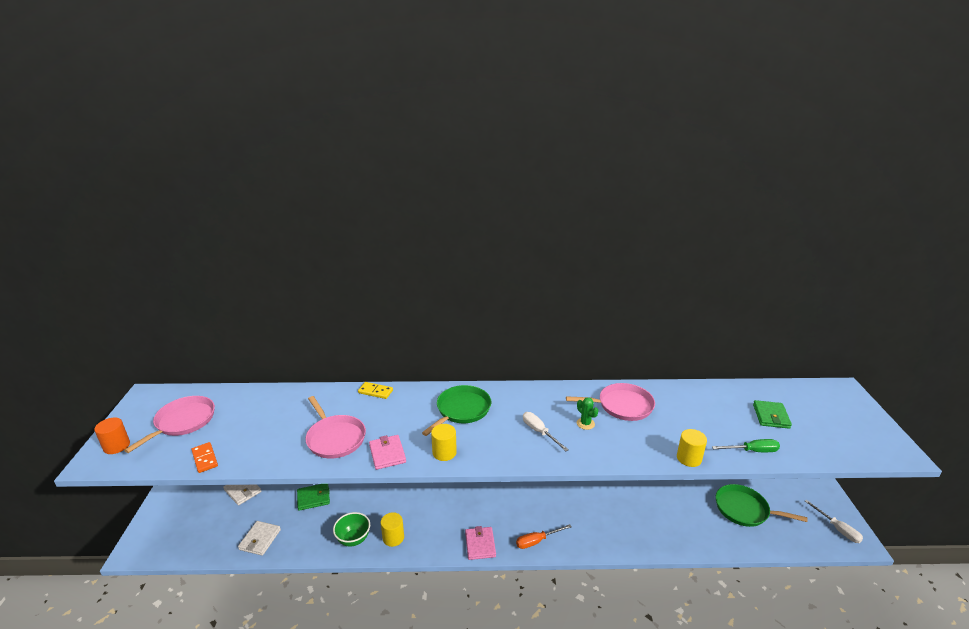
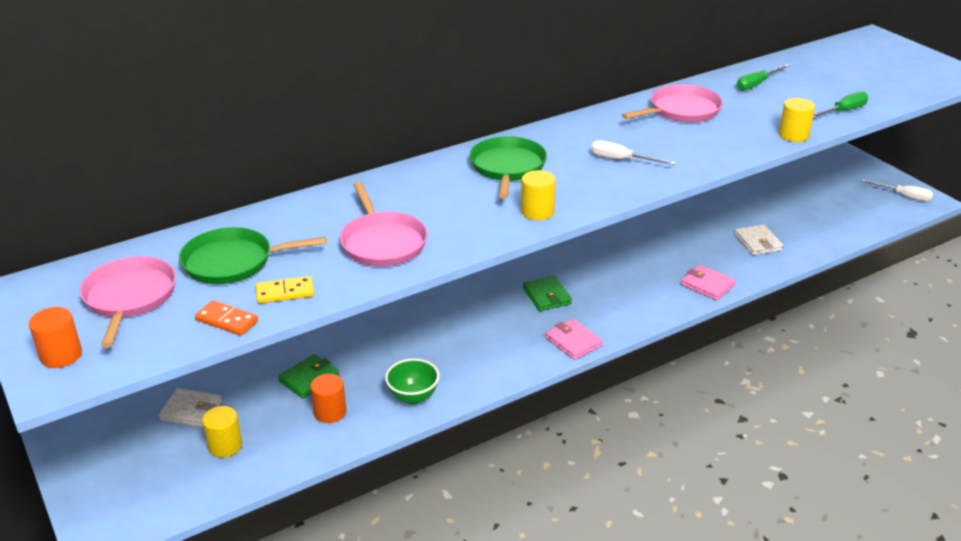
camera: 30 degrees left, 5 degrees up
(260, 539) = (283, 447): white wallet -> white wallet (758, 242)
(303, 527) = (330, 412): none -> orange cylinder
(335, 438) = (382, 242): pink pan -> pink pan turned 45 degrees clockwise
(375, 391) = (372, 183): yellow domino -> yellow domino (285, 292)
(387, 454) = (470, 235): pink wallet -> pink wallet (707, 285)
(393, 538) = (462, 376): yellow cylinder -> yellow cylinder (225, 446)
(537, 541) = (633, 314): orange screwdriver -> none
(585, 423) = (661, 138): green cactus -> none
(701, 402) = (756, 84): none -> green screwdriver
(744, 509) = (812, 210): green pan -> green pan (233, 262)
(771, 416) = (832, 77): green wallet -> green wallet (546, 296)

